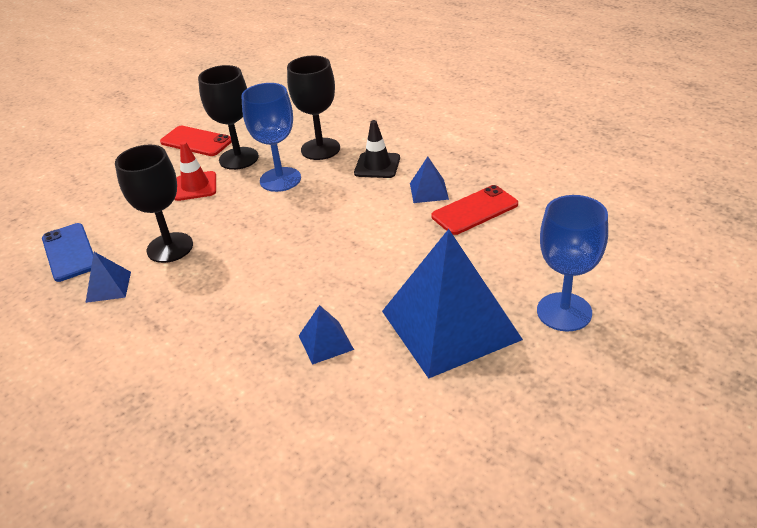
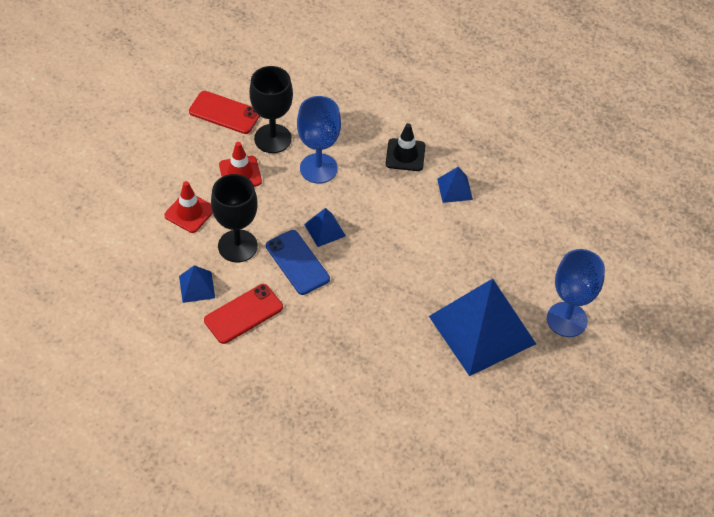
camera: 10 degrees left, 15 degrees up
(69, 252) = (148, 248): blue phone -> blue phone (297, 262)
(128, 220) = (189, 212): none -> red traffic cone
(320, 149) = (349, 130): black goblet -> none
(325, 342) = (389, 344): blue pyramid -> blue pyramid (325, 230)
(474, 210) = (495, 213): red phone -> red phone (243, 314)

